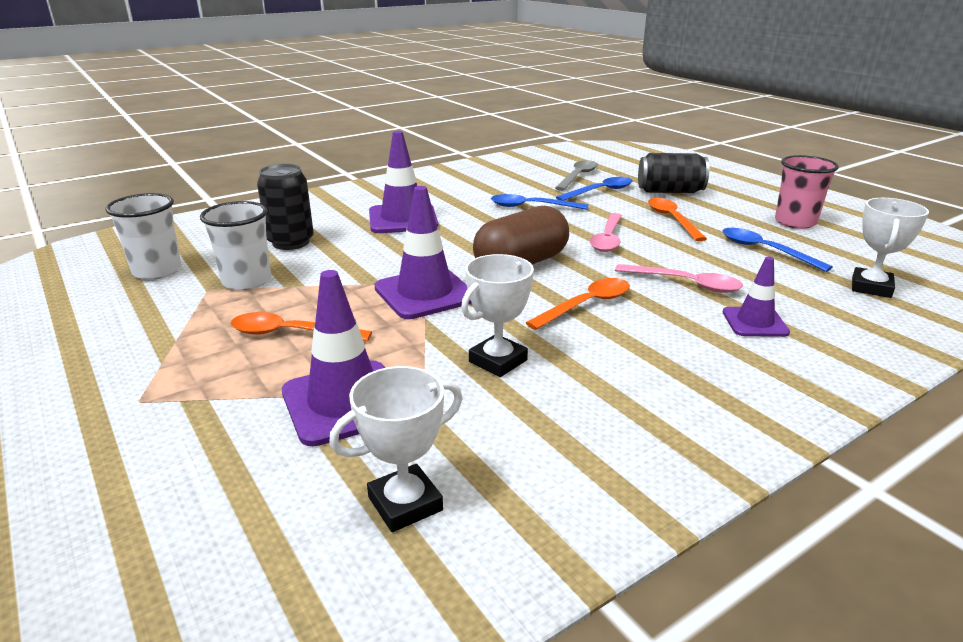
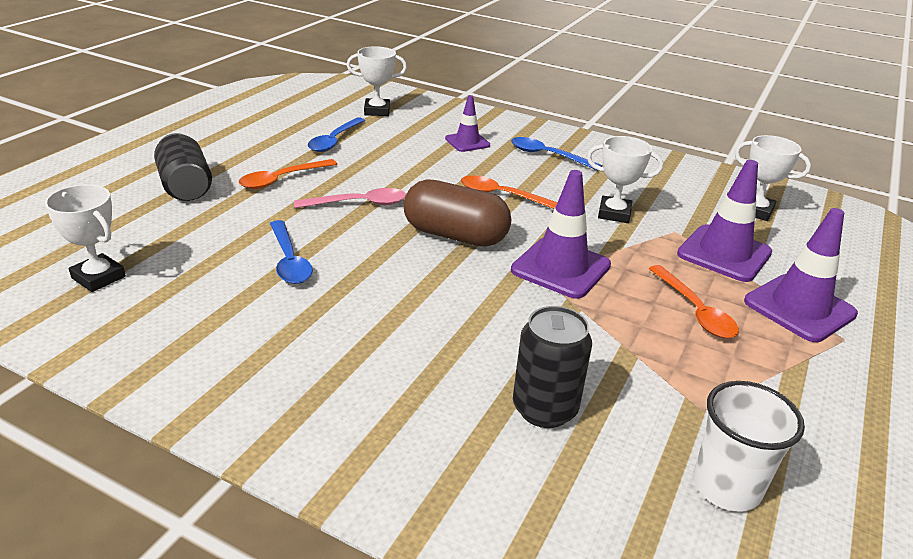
camera: 120 degrees left, 5 degrees up
(247, 281) = (659, 388): white cup -> none
(403, 219) = (397, 344): purple traffic cone -> purple traffic cone (799, 308)
(552, 167) = (98, 277): none -> white trophy
(578, 176) = (142, 250): grey spoon -> none
(600, 191) = (205, 226): blue spoon -> blue spoon (548, 156)
(685, 284) = (428, 165): pink spoon -> none
(795, 222) = (255, 130): pink cup -> none

